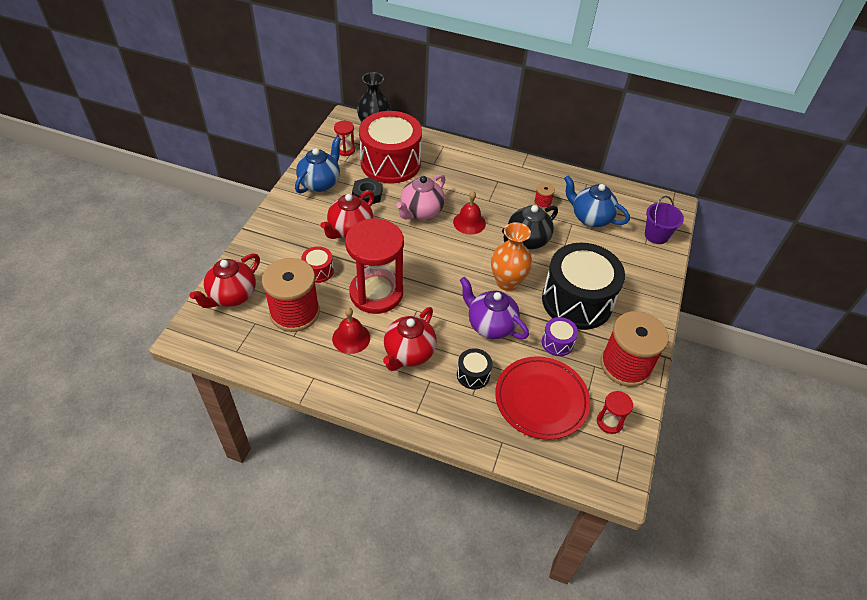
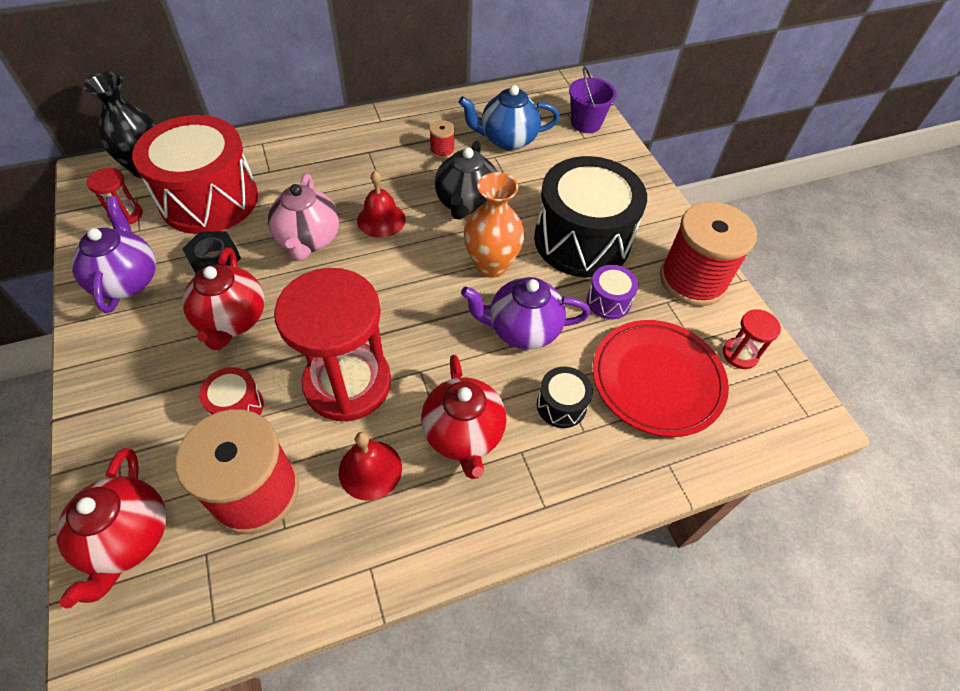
camera: 40 degrees left, 5 degrees up
(320, 183) = (127, 280): blue teapot -> purple teapot

